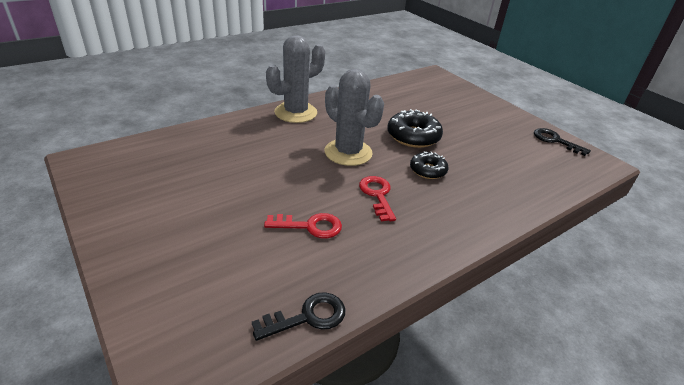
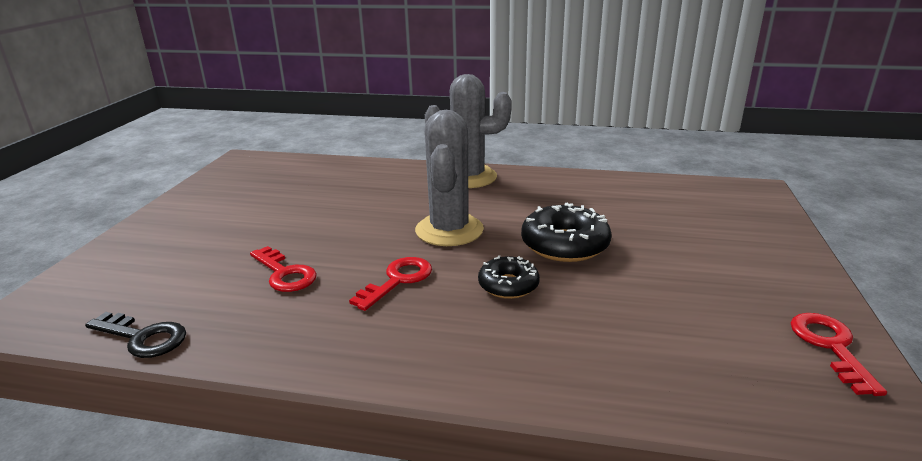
camera: 50 degrees right, 10 degrees down
(555, 141) = (831, 347): black key -> red key

